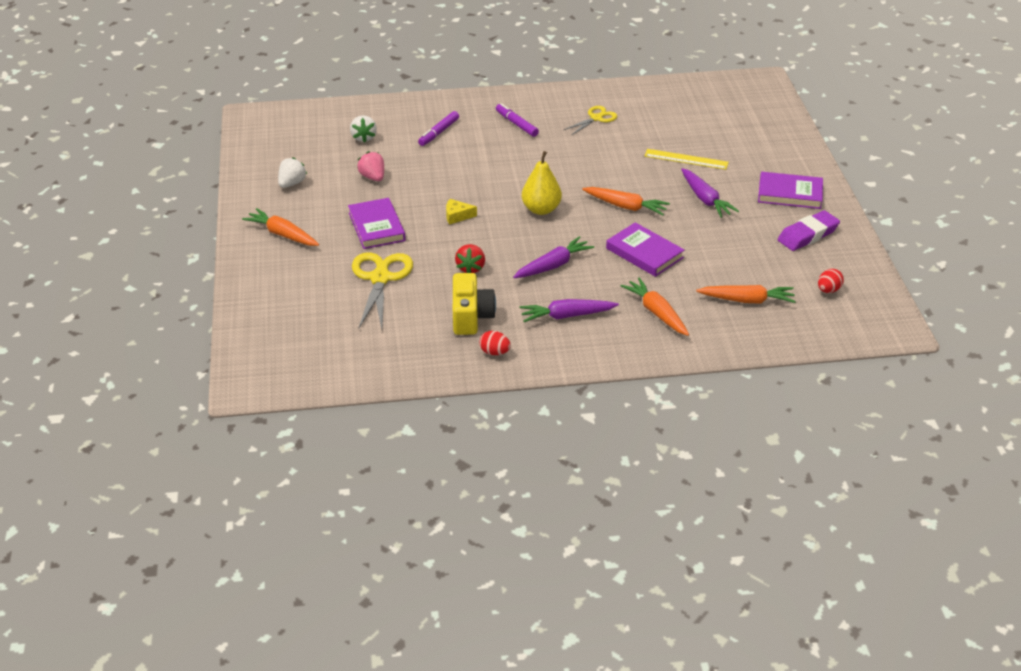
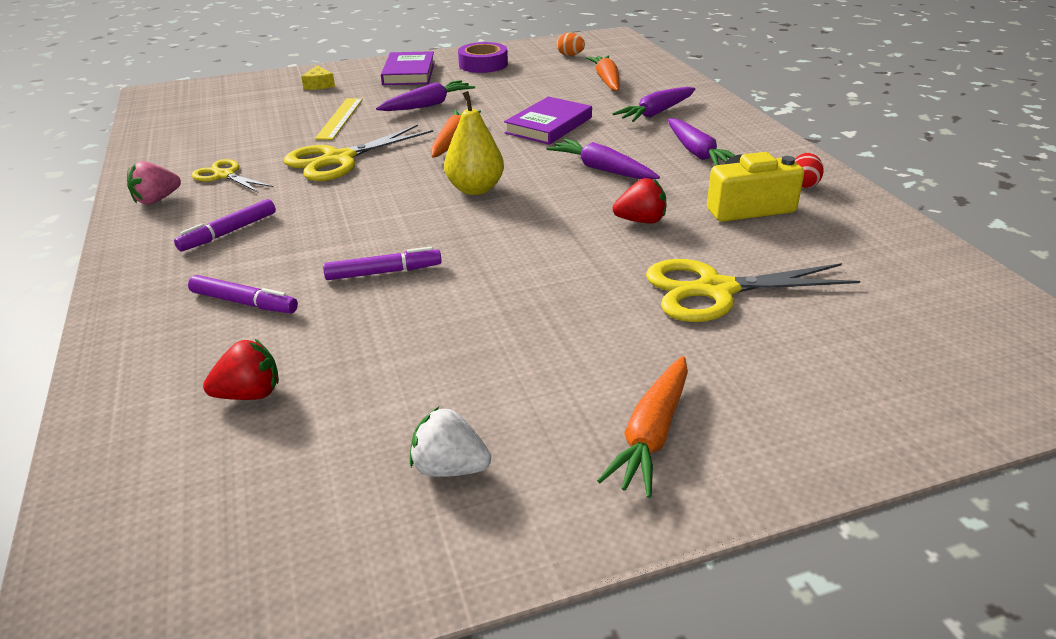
camera: 100 degrees left, 5 degrees down
(363, 138) = (250, 394): white strawberry -> red strawberry
(373, 177) = (409, 353): pink strawberry -> pink strawberry (157, 200)
(376, 227) = (573, 319): purple book -> none
(449, 172) = (384, 272): none -> purple marker
(457, 216) = (513, 248): yellow cheese -> yellow cheese (319, 85)
(608, 159) = (339, 159): none -> yellow scissors
(656, 313) = (656, 113): orange carrot -> purple carrot
(808, 235) = (483, 64): purple eraser -> purple tape
(828, 290) = (570, 55): red egg -> orange egg

